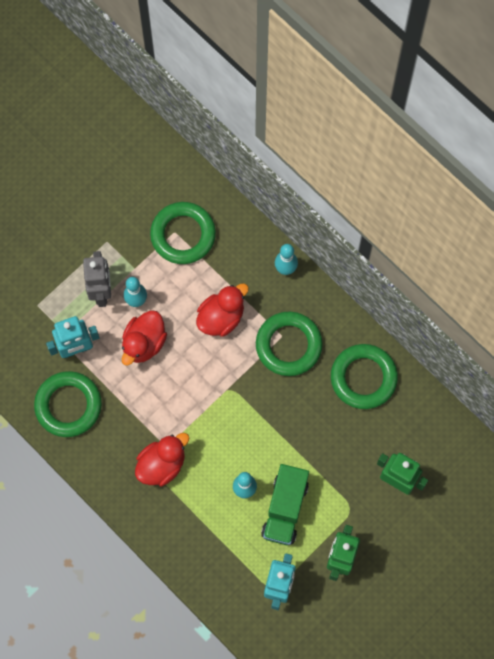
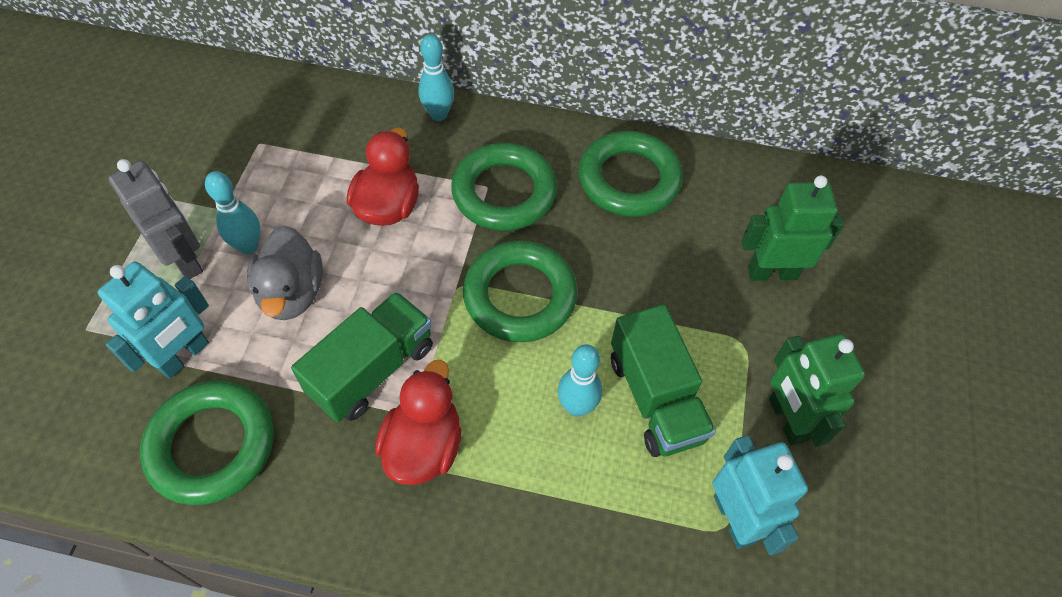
camera: 35 degrees left, 15 degrees down
(144, 343) = (292, 293): red duck -> grey duck
(160, 411) = (372, 370): none -> green truck
(183, 235) = (273, 141): green ring -> green ring (520, 296)

